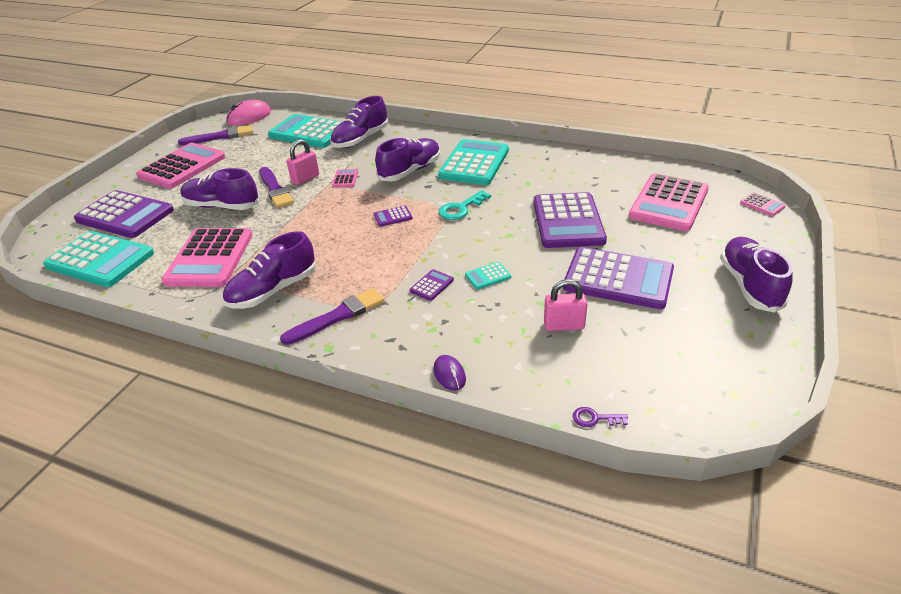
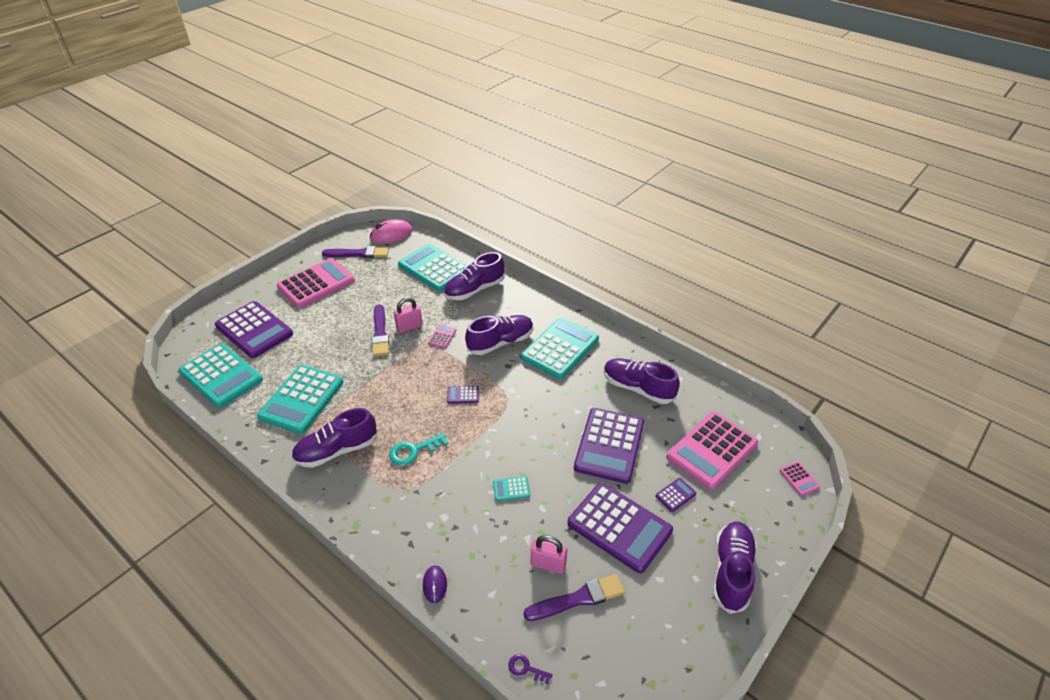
camera: 15 degrees right, 5 degrees up
(210, 258) = (301, 399): pink calculator -> turquoise calculator
(222, 206) = (331, 341): purple shoe -> purple shoe (638, 388)
(337, 316) = (374, 495): purple brush -> purple brush (578, 599)
(432, 285) = (461, 485): purple calculator -> purple calculator (675, 495)
(461, 208) = (524, 402): turquoise key -> turquoise key (413, 451)

